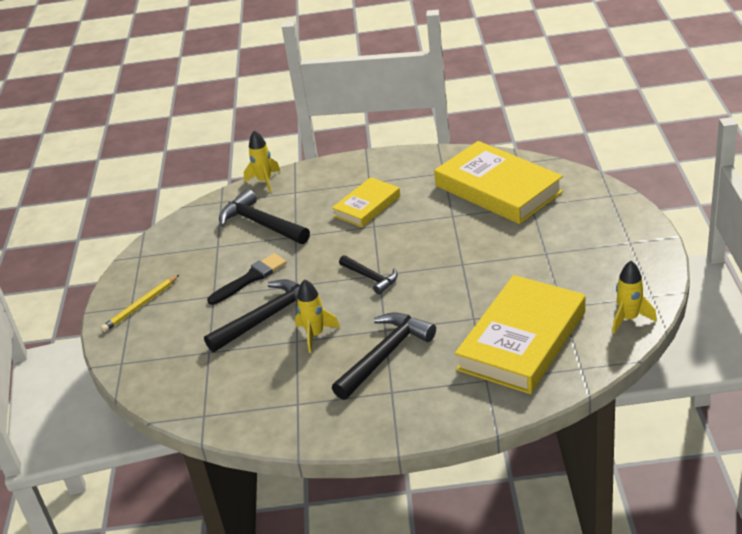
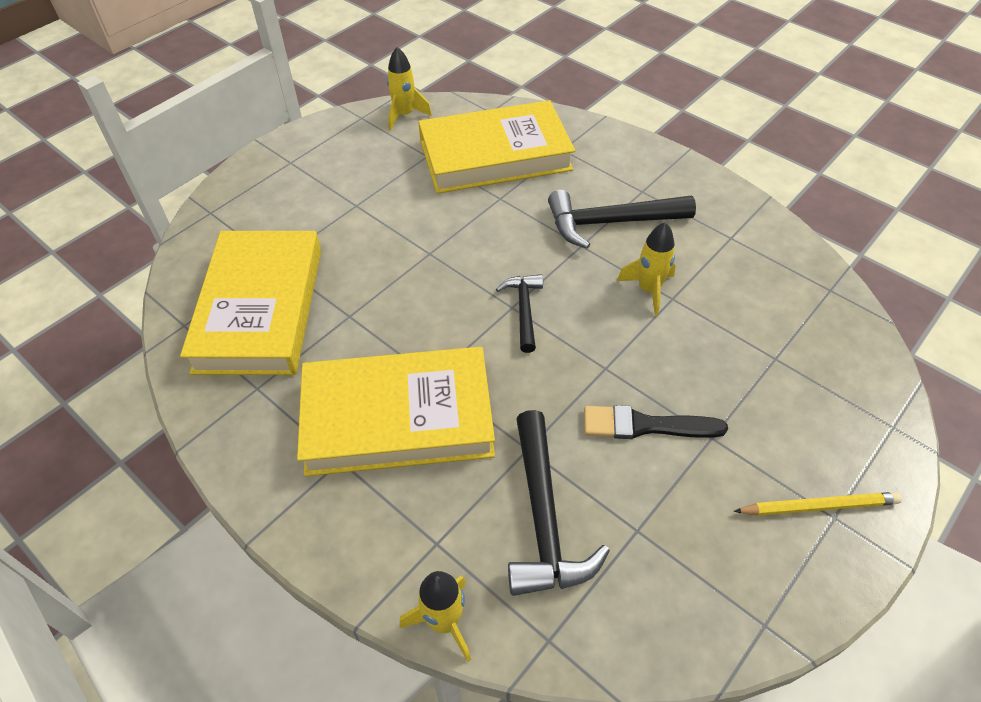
camera: 140 degrees left, 15 degrees up
(267, 317) = (677, 351): black hammer -> none
(367, 206) = (398, 418): yellow book -> yellow book, size x1.79

